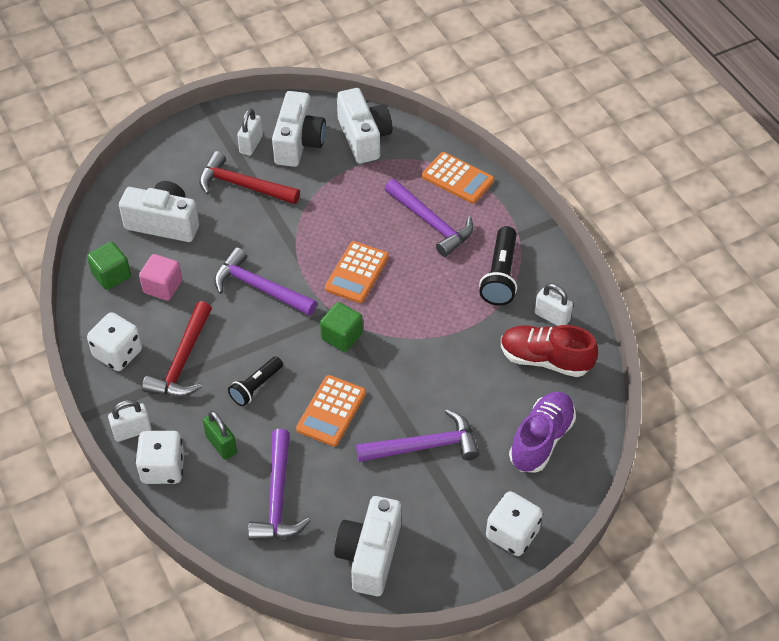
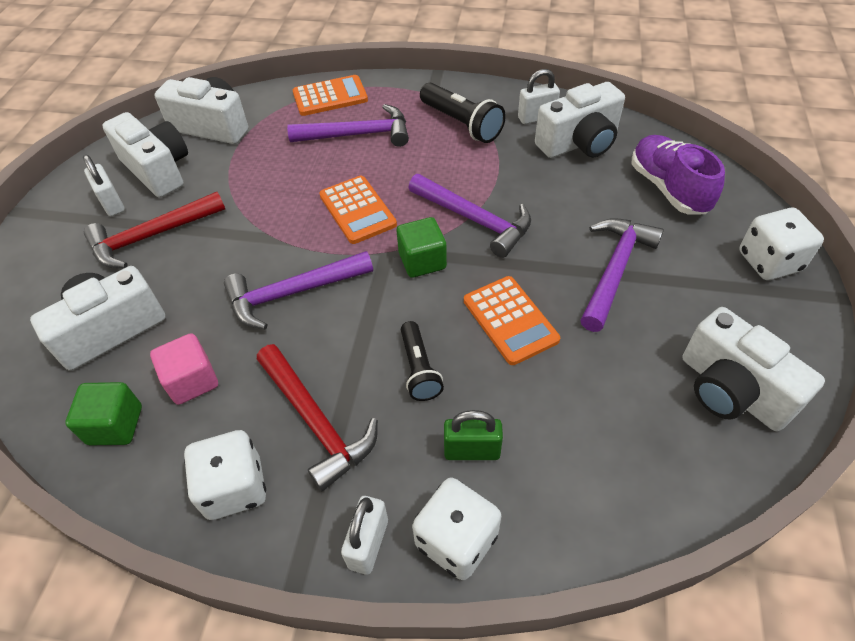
camera: 50 degrees left, 0 degrees up
(278, 497) = (592, 434): purple hammer -> purple hammer (474, 219)
(545, 359) = (579, 143): red shoe -> white camera

